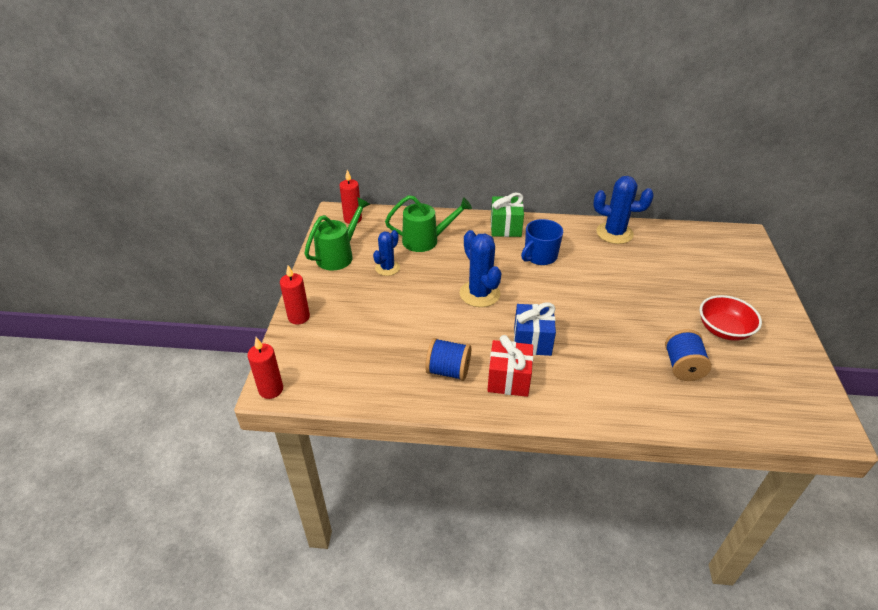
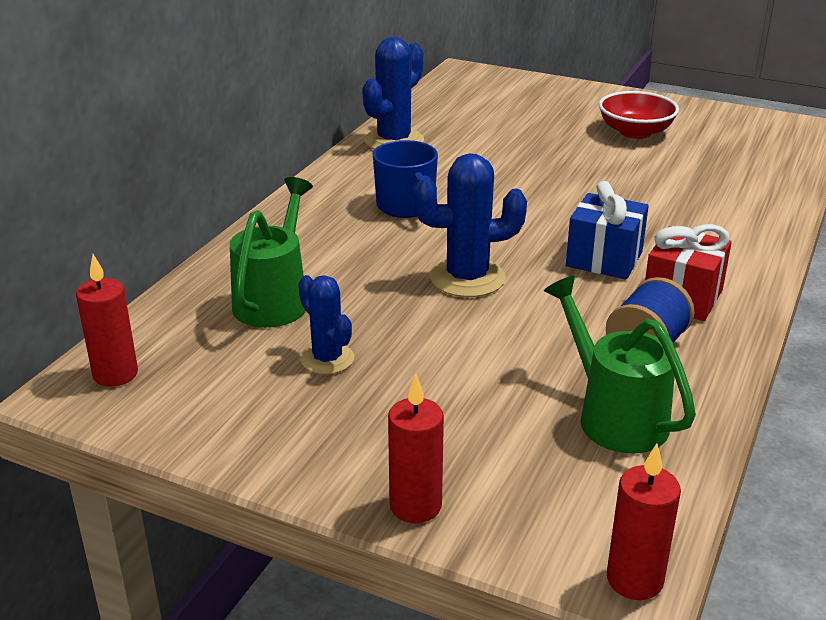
camera: 70 degrees left, 10 degrees down
(339, 255) = (235, 415): green watering can -> green watering can (614, 415)
(505, 227) = (304, 216): green gift -> none
(682, 367) = (693, 172): blue spool -> none

